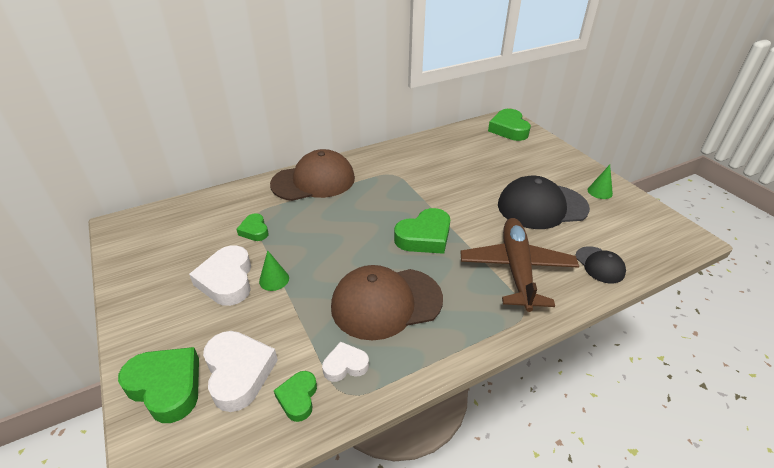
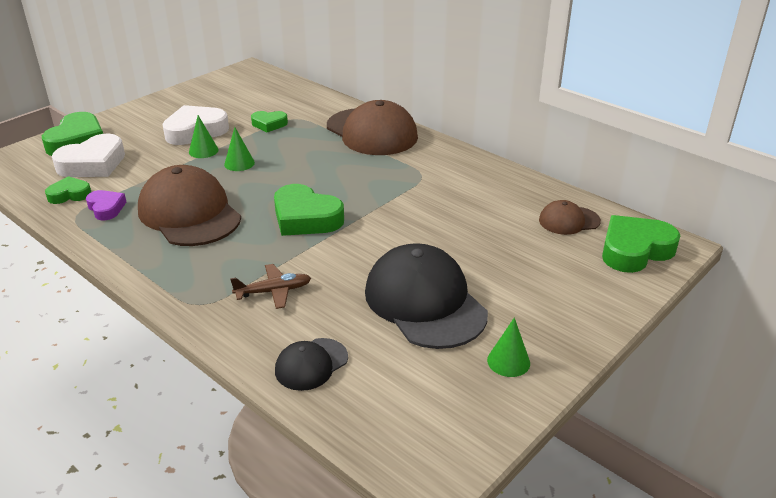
camera: 70 degrees right, 5 degrees down
(254, 230) = (269, 124): green heart -> green heart turned 135 degrees counterclockwise
(315, 259) = (239, 163): none -> green cone
(345, 365) = (106, 208): white heart -> purple heart
(473, 139) = (569, 221): none -> brown cap
(516, 269) = (273, 291): brown plane -> brown plane, size x0.47

